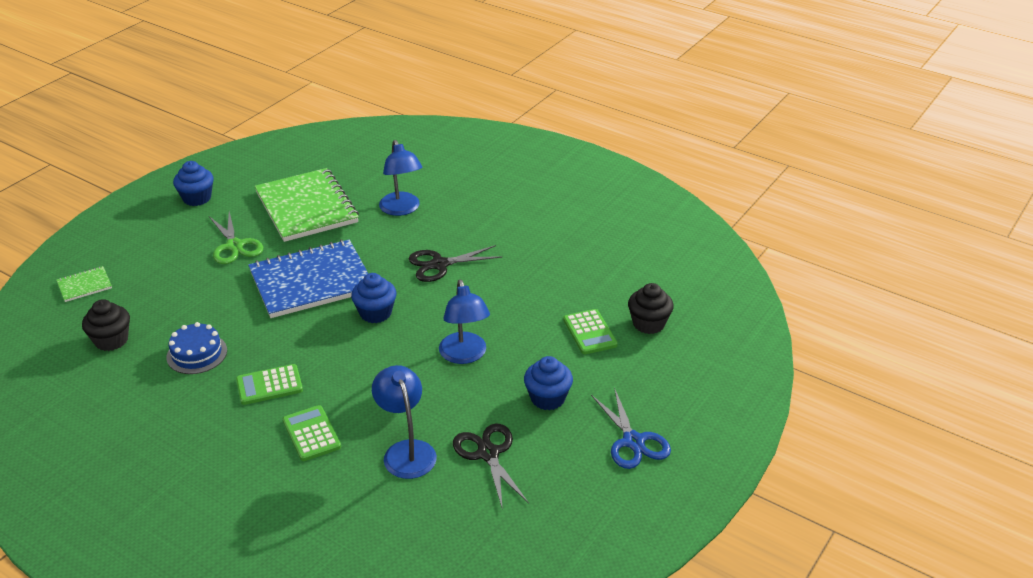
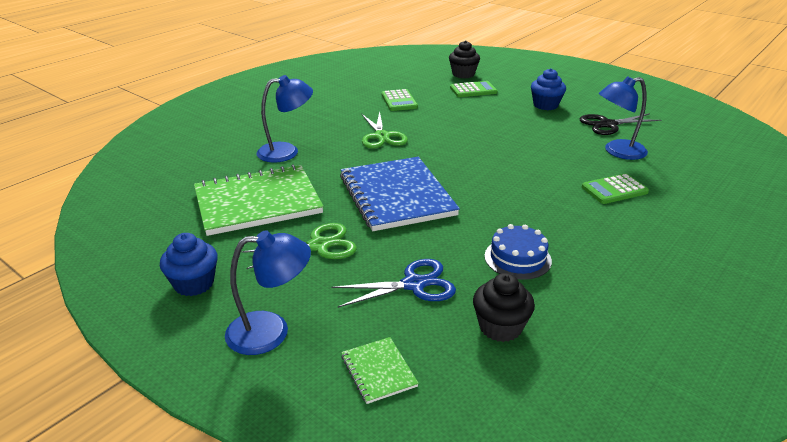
camera: 85 degrees left, 5 degrees down
(269, 385) = (558, 212): green calculator -> green calculator (399, 101)
(375, 313) = (449, 164): blue cupcake -> none
(439, 264) = (382, 136): black scissors -> green scissors
(465, 355) = (503, 129): blue lamp -> blue lamp (271, 331)
(633, 441) = (579, 85): blue scissors -> blue scissors (414, 284)

